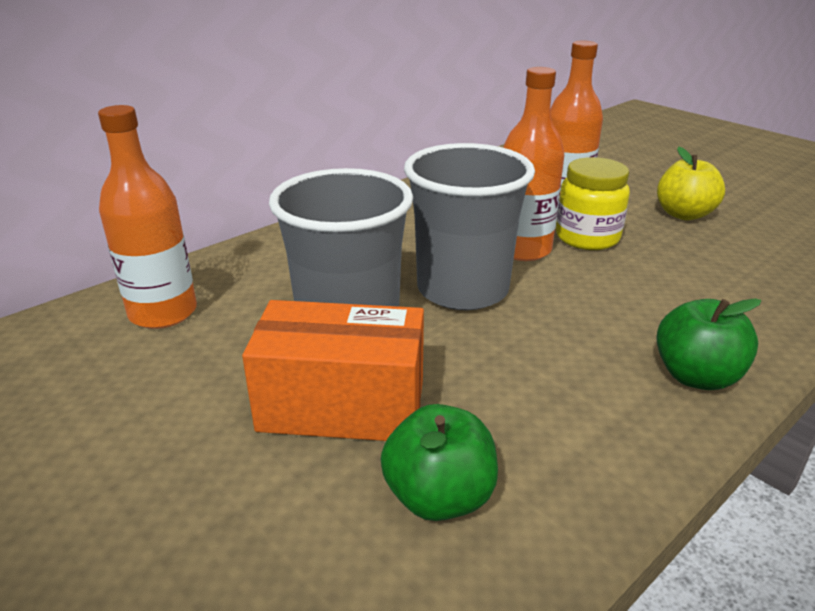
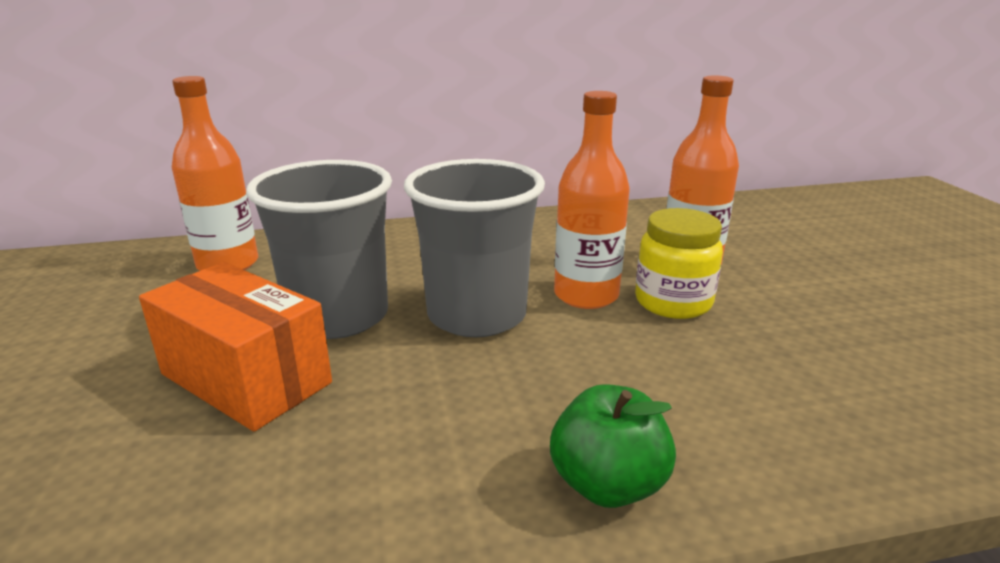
camera: 30 degrees right, 5 degrees down
(439, 497) = (209, 487): green apple -> none
(684, 214) = (830, 309): yellow apple -> none

